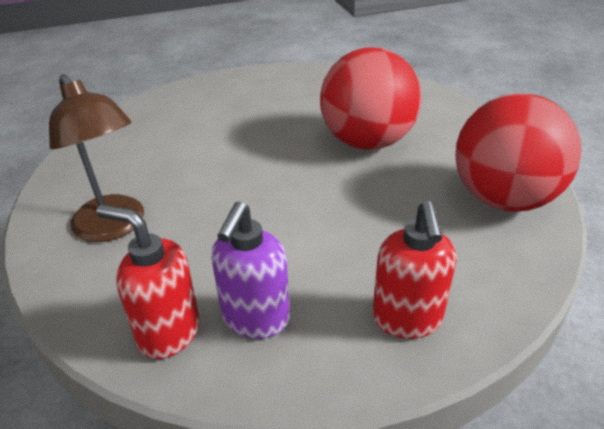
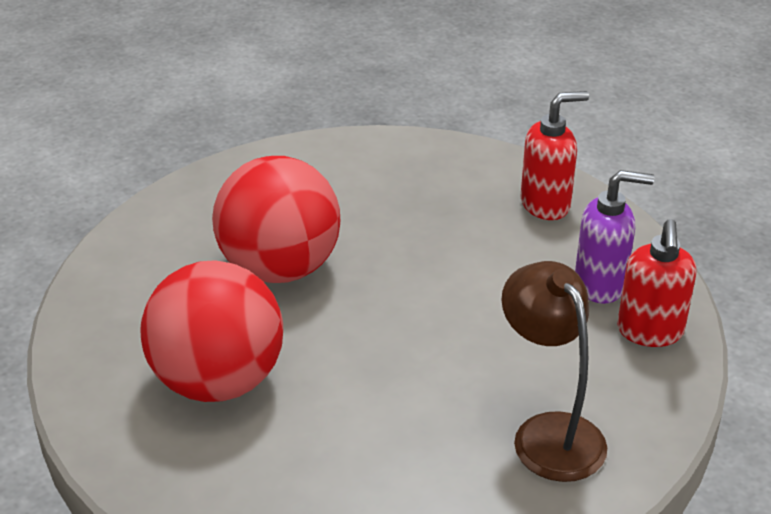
camera: 110 degrees left, 0 degrees up
(114, 227) = (549, 432): brown lamp -> brown lamp turned 60 degrees counterclockwise
(503, 199) = (354, 165): red ball -> red ball (218, 381)

